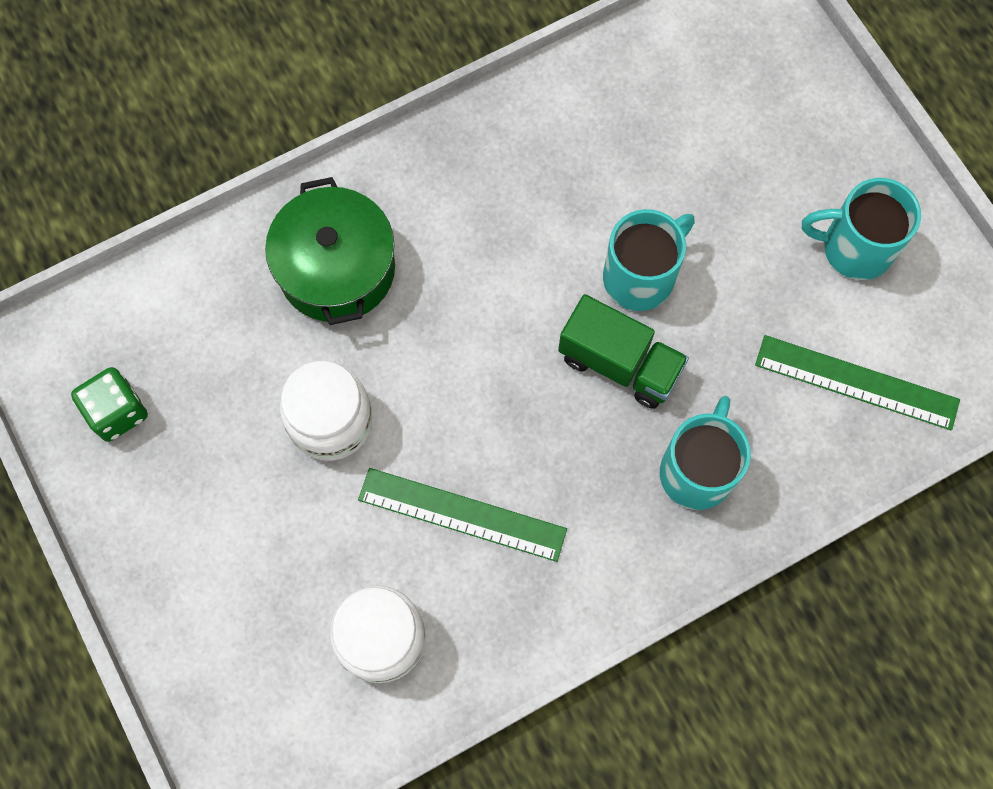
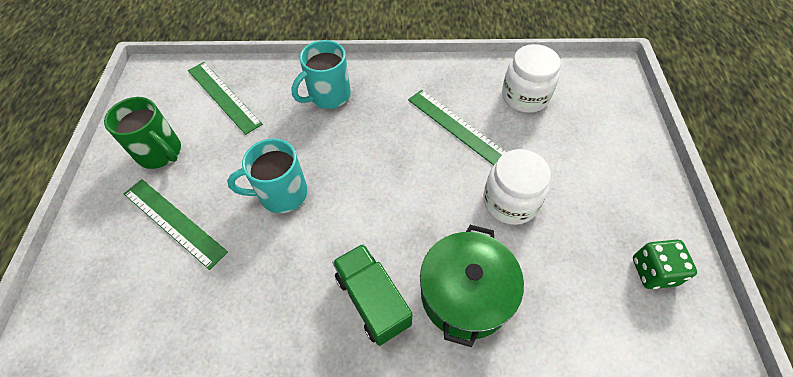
camera: 150 degrees left, 15 degrees down
(619, 363) = (328, 156): green truck -> green truck (372, 300)
(743, 173) = (174, 222): none -> green ruler
(854, 248) = (160, 152): turquoise mug -> green mug

